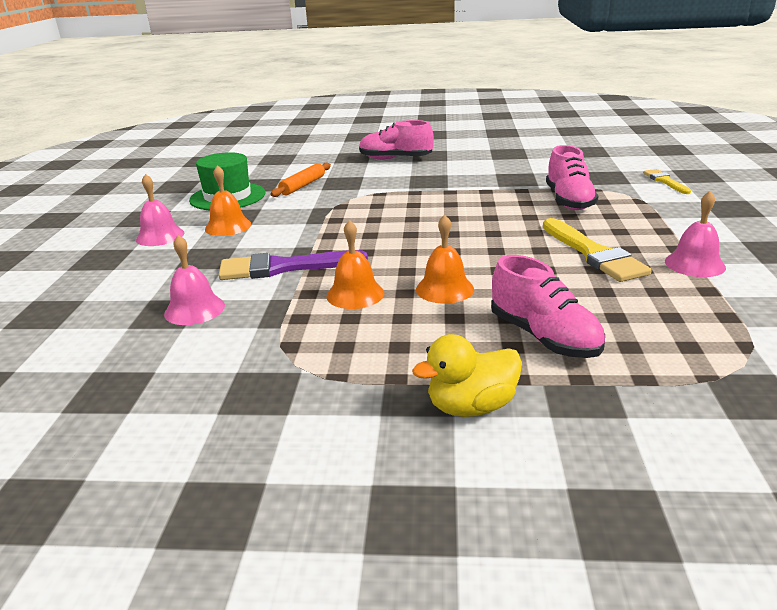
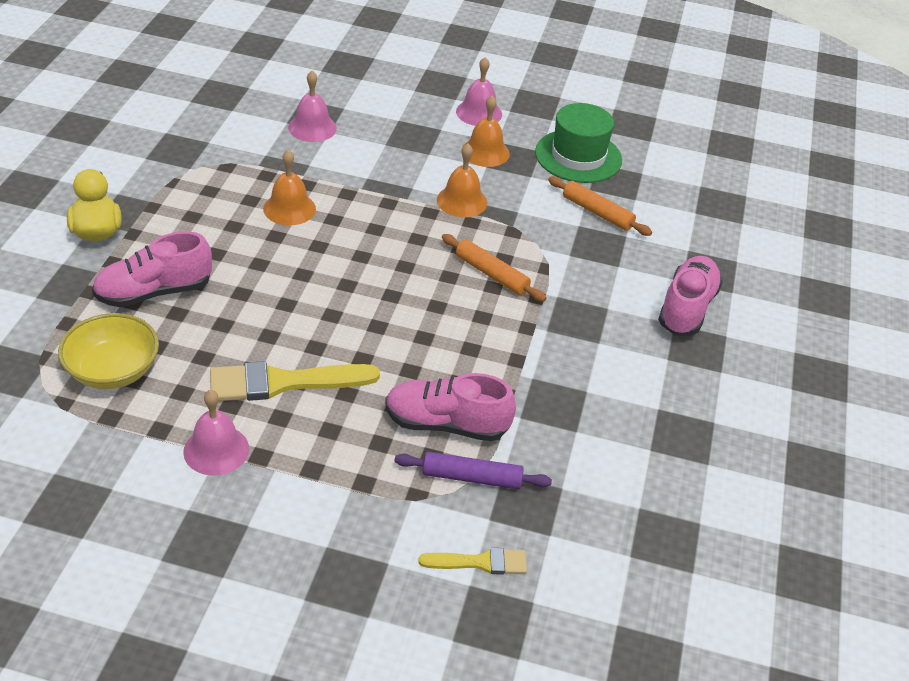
camera: 95 degrees right, 15 degrees up
(284, 267) = (366, 176): purple brush -> none
(399, 206) = (492, 274): none -> orange rolling pin
(444, 289) = (268, 260): orange bell -> orange bell (462, 201)
(605, 190) = (471, 478): none -> purple rolling pin
(674, 330) = (113, 370): none -> yellow bowl

